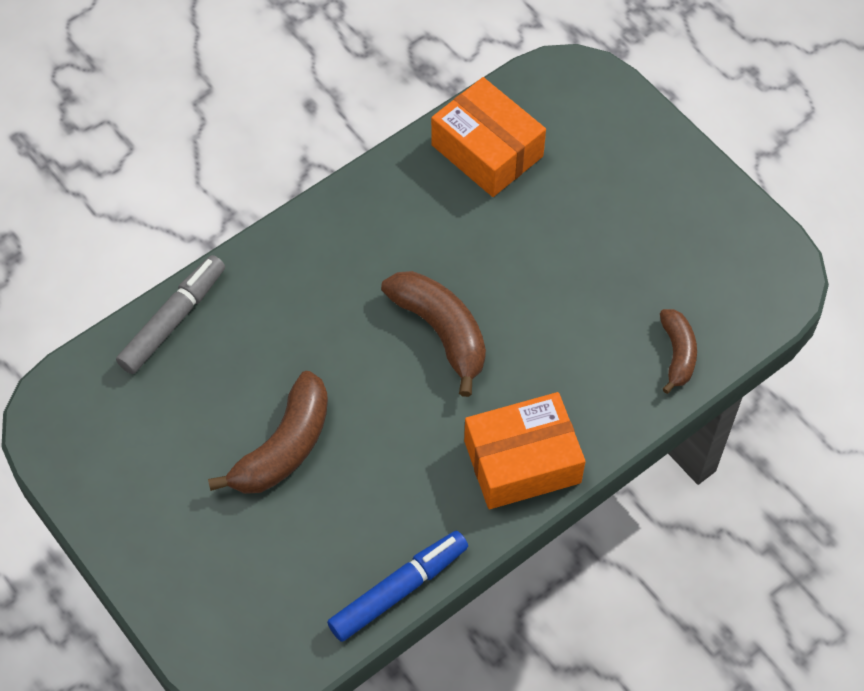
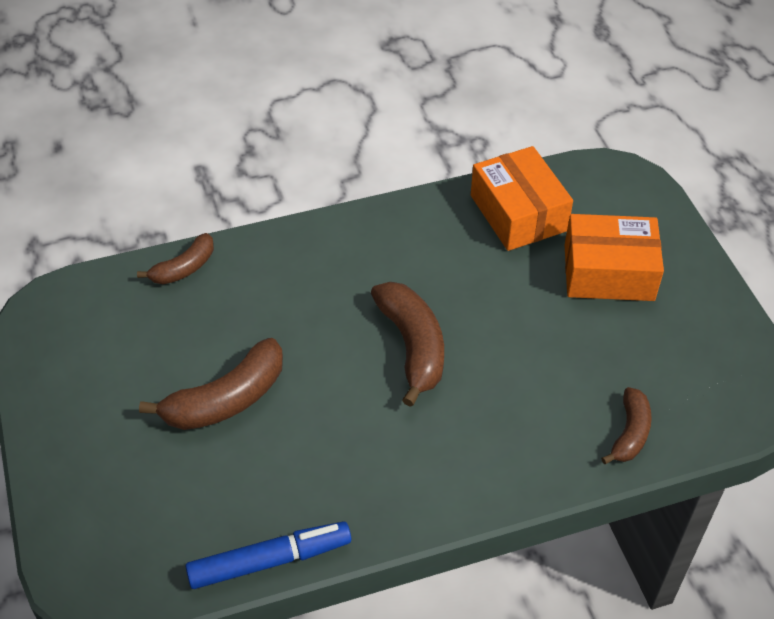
camera: 20 degrees right, 10 degrees down
(173, 320) = (184, 268): grey marker -> brown banana
(522, 461) = (439, 482): orange box -> orange box (608, 272)

